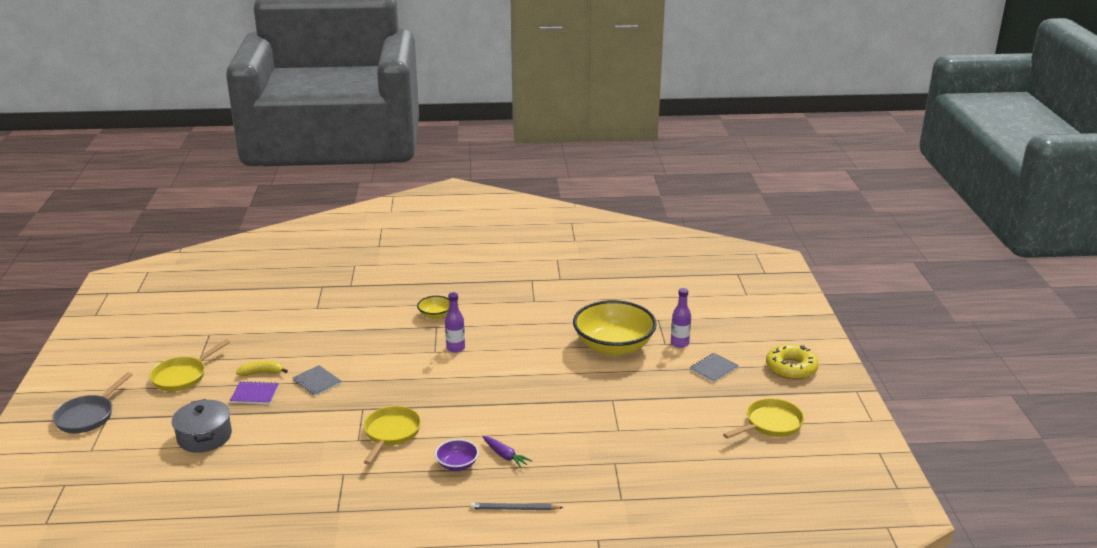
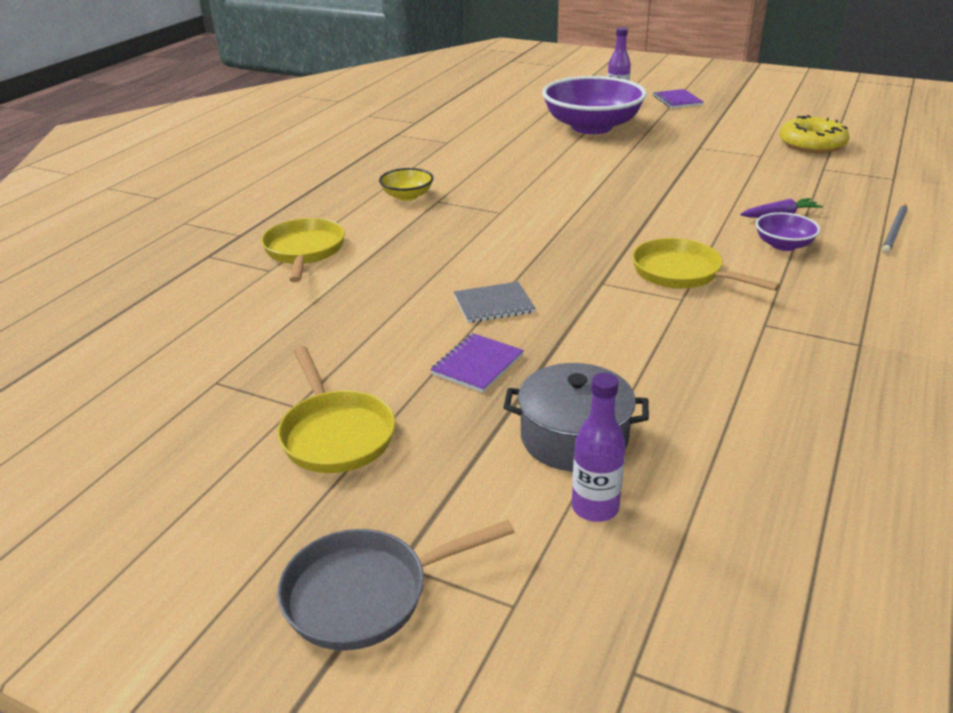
camera: 60 degrees left, 5 degrees up
(88, 416) = (365, 594): grey pan -> grey pan turned 105 degrees clockwise
(262, 373) = (415, 348): yellow banana -> none
(455, 348) = (506, 199): purple bottle -> purple bottle (595, 508)
(613, 346) = (592, 127): yellow bowl -> purple bowl
(713, 369) = (677, 100): grey notebook -> purple notebook
(770, 424) = (790, 101): yellow pan -> yellow pan (304, 251)
(791, 368) = (701, 77): yellow donut -> yellow donut (812, 144)

